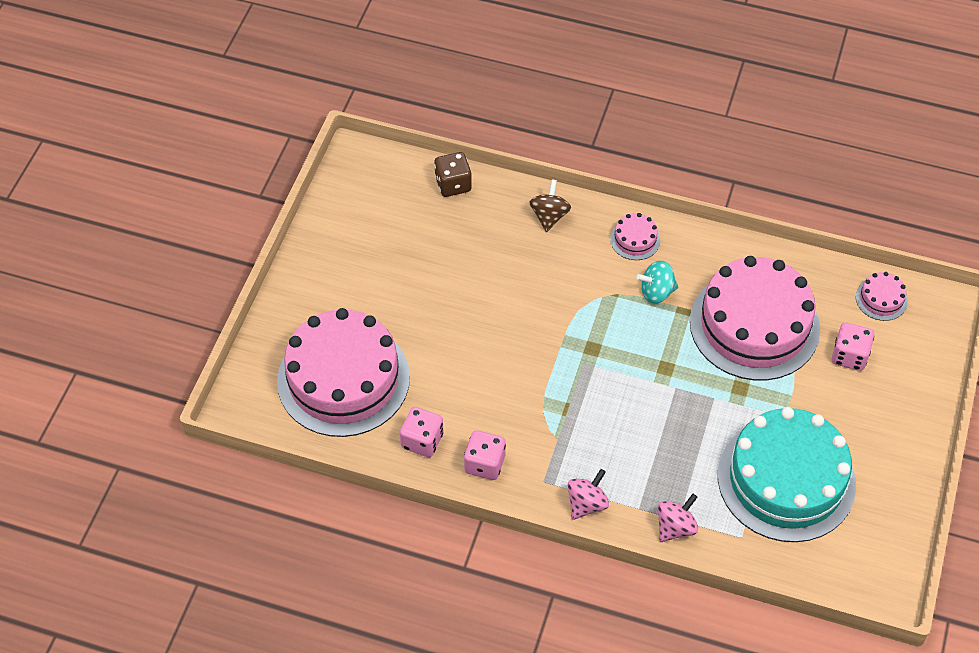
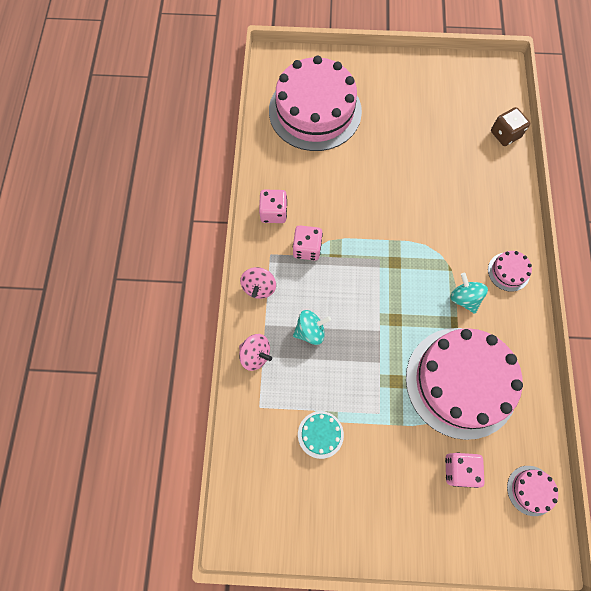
camera: 75 degrees right, 15 degrees up
(422, 441) = (281, 169): pink dice -> pink dice (307, 248)
(549, 216) = (504, 205): brown spinning top -> none
(586, 504) = (259, 287): pink spinning top -> pink spinning top turned 75 degrees clockwise
(659, 460) = (310, 331): none -> turquoise spinning top
(786, 480) = (320, 434): turquoise cake -> turquoise cake, size x0.40

